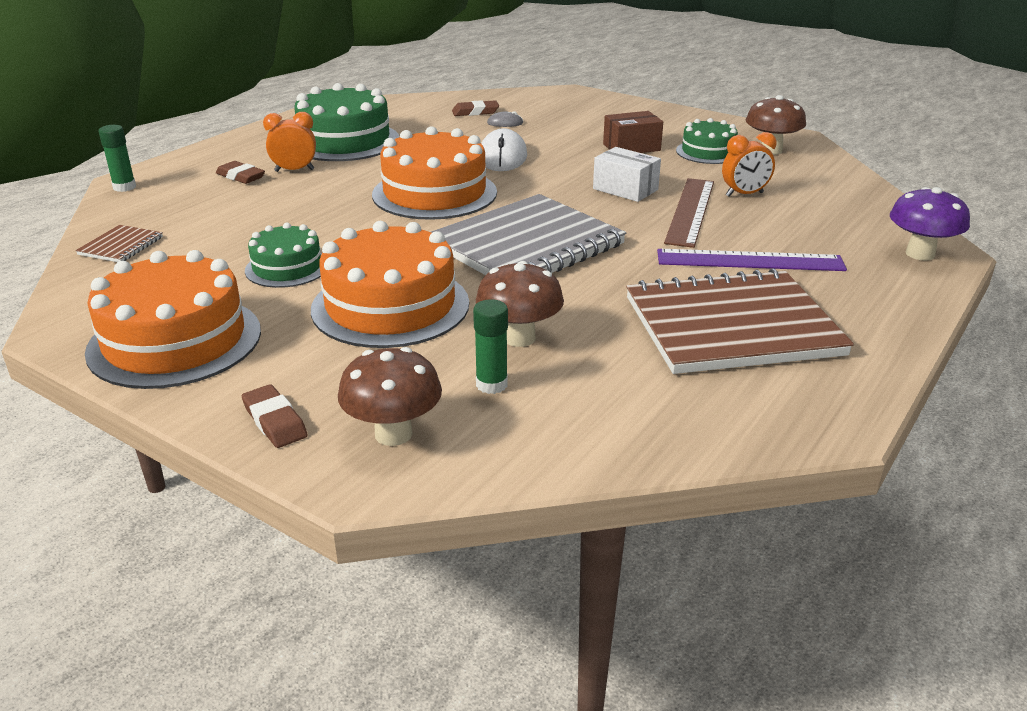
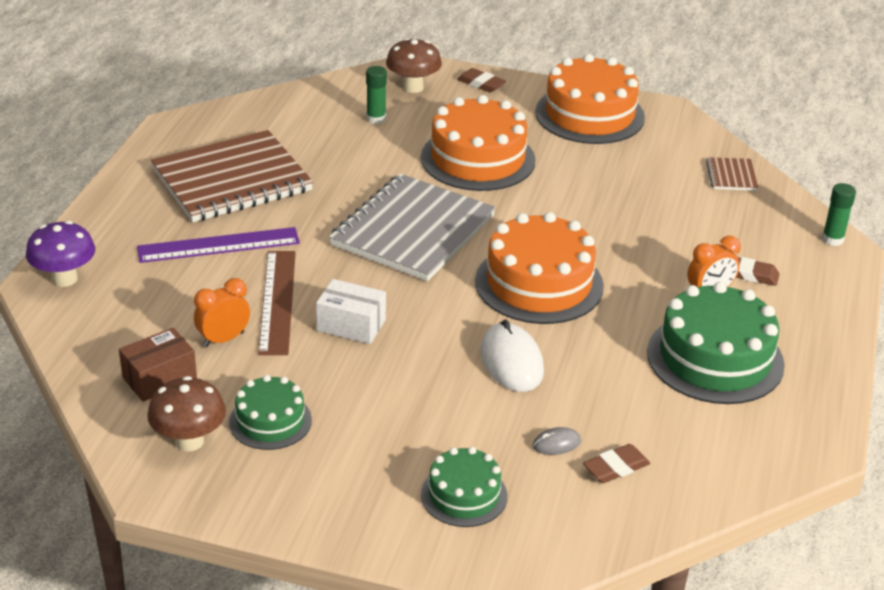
camera: 160 degrees right, 5 degrees up
(287, 267) = (582, 177): green cake -> green cake (464, 495)
(519, 338) = (375, 149): brown mushroom -> none
(631, 147) = (368, 413): brown box -> brown box (159, 378)

